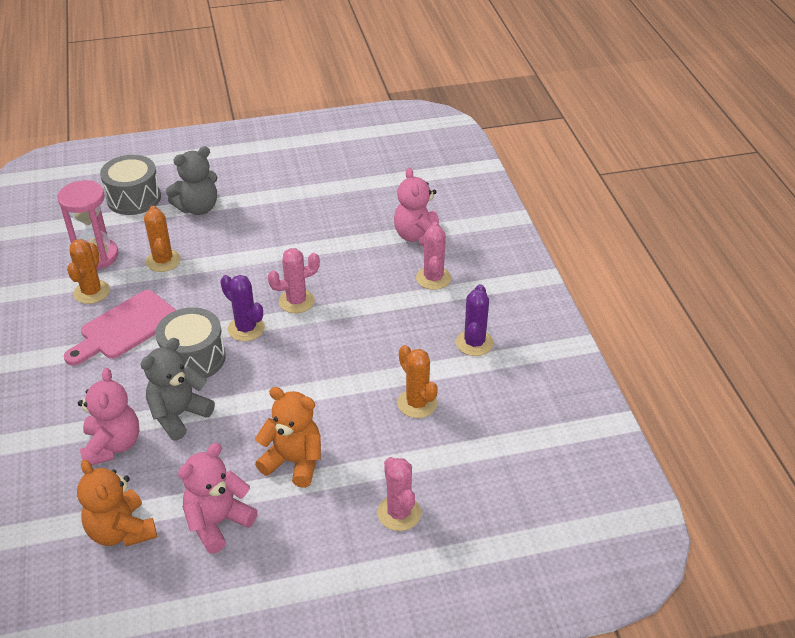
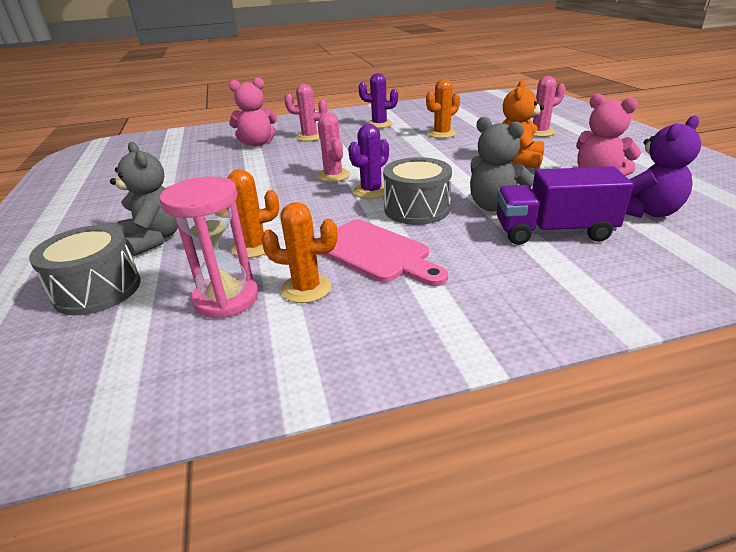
camera: 90 degrees left, 10 degrees down
(112, 445) = (553, 232): pink teddy bear -> purple truck
(121, 531) = (646, 212): orange teddy bear -> purple teddy bear

